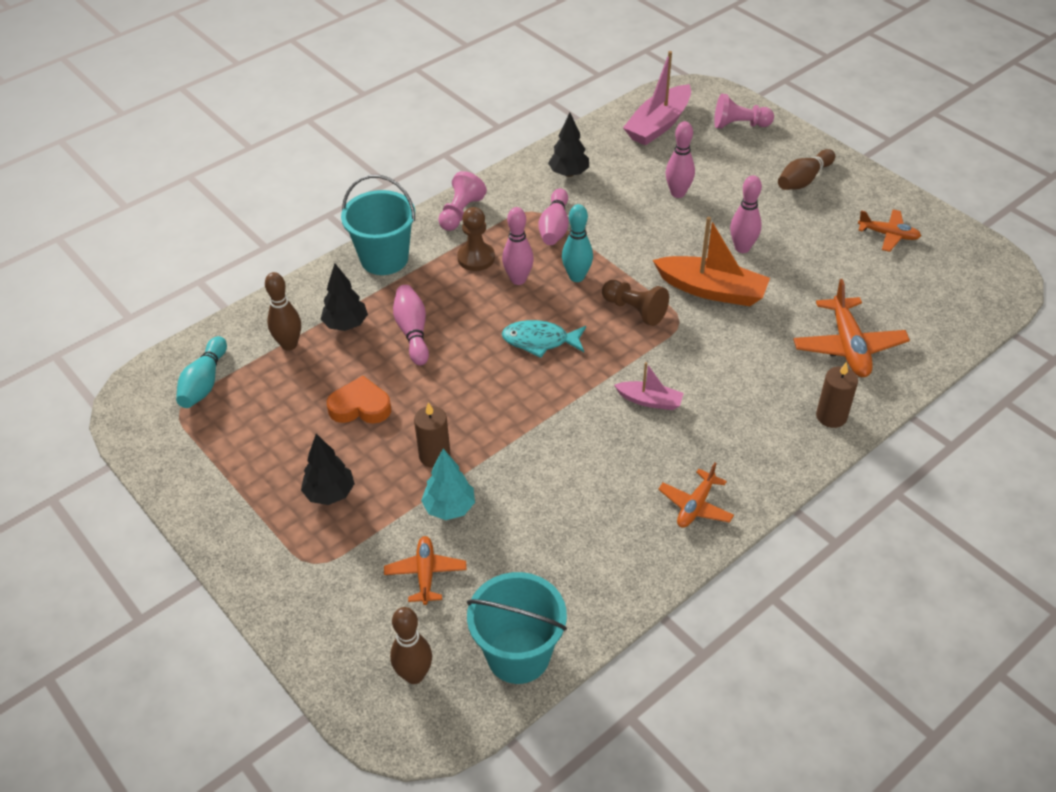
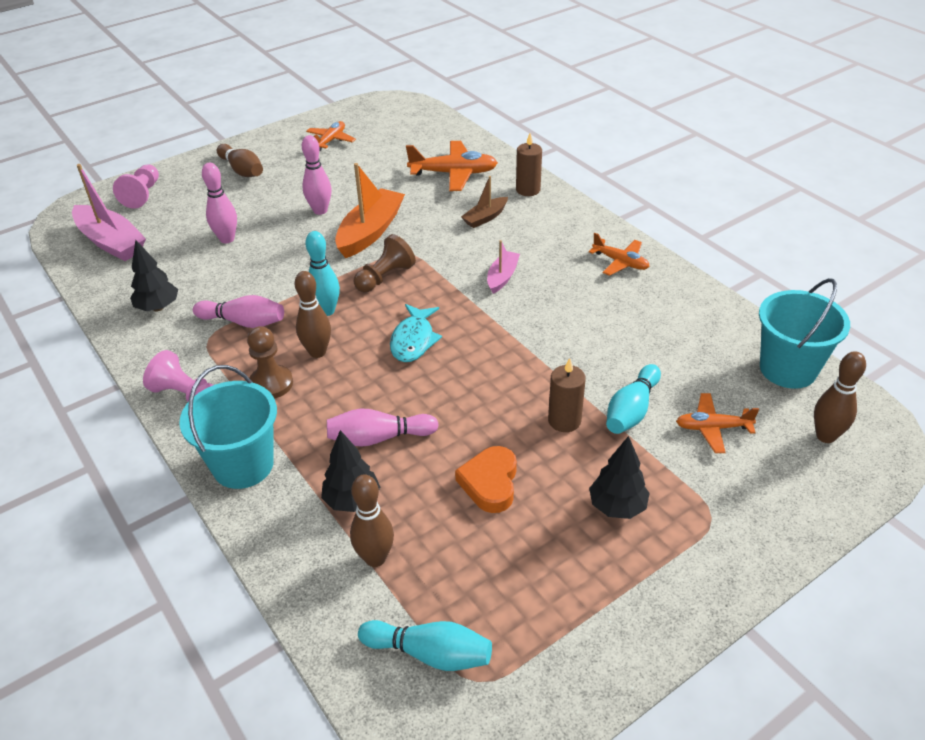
camera: 85 degrees left, 5 degrees down
(449, 508) = (631, 410): turquoise tree -> turquoise bowling pin
(518, 279) = (317, 352): pink bowling pin -> brown bowling pin
(760, 380) = (485, 218): none -> brown boat

